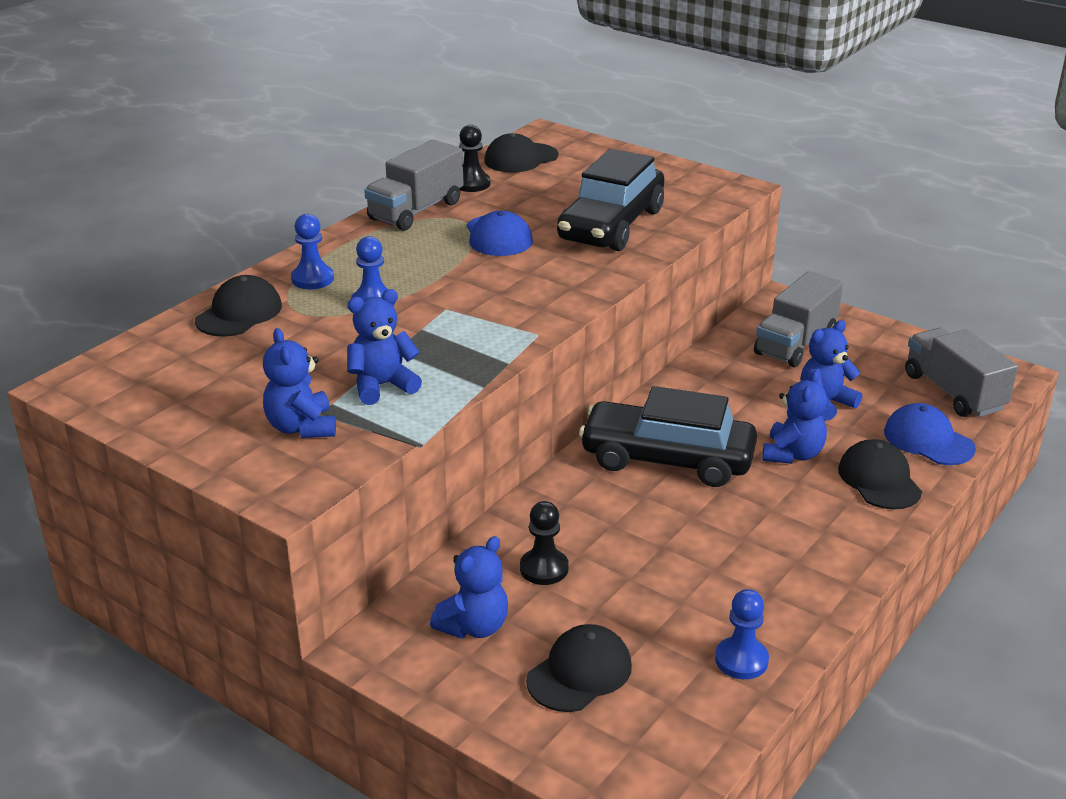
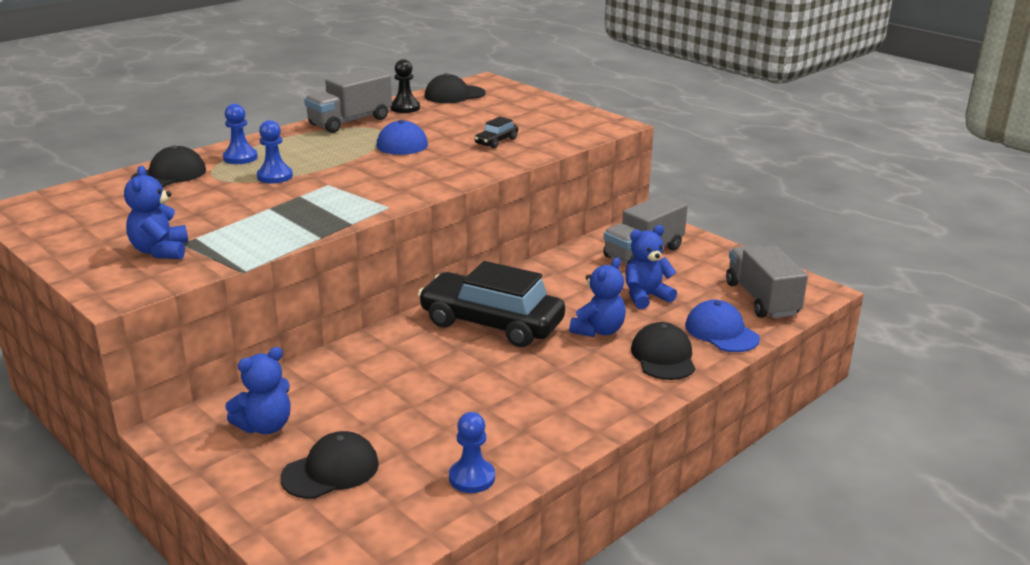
camera: 10 degrees right, 5 degrees down
(382, 386) = (242, 230): blue teddy bear -> none
(544, 568) = (346, 391): black pawn -> none
(611, 225) = (496, 141): black car -> black car, size x0.41

